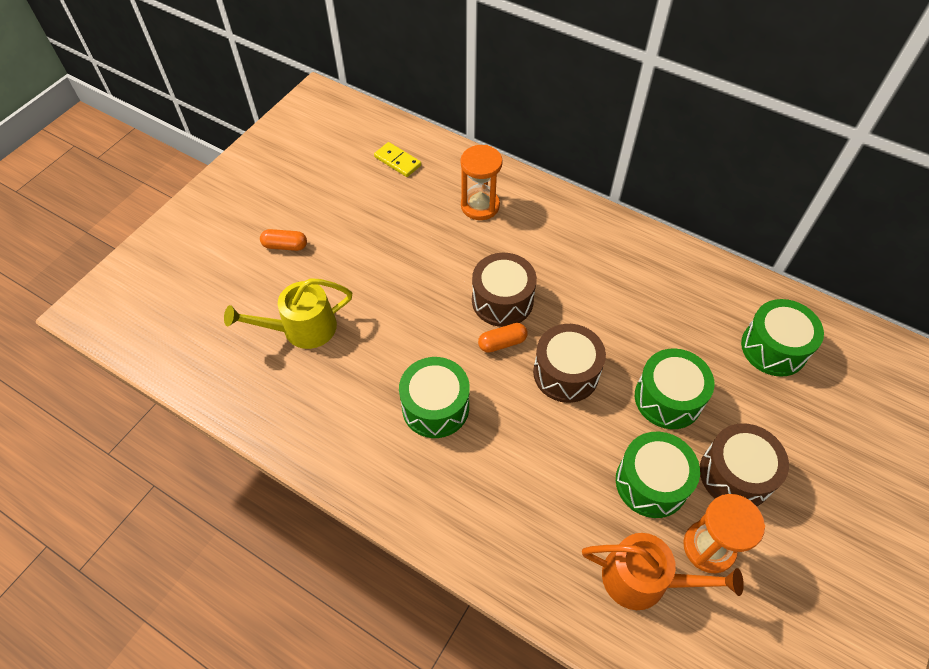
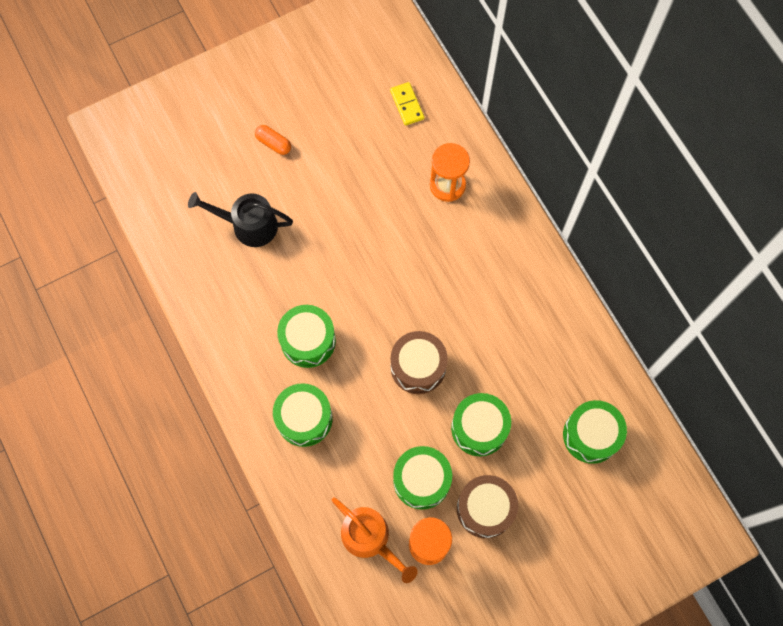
camera: 30 degrees right, 15 degrees up
(302, 329) = (249, 225): yellow watering can -> black watering can
(483, 488) = (304, 418): none -> green drum
(502, 300) = (410, 281): brown drum -> none
(502, 343) = (387, 317): orange capsule -> none

